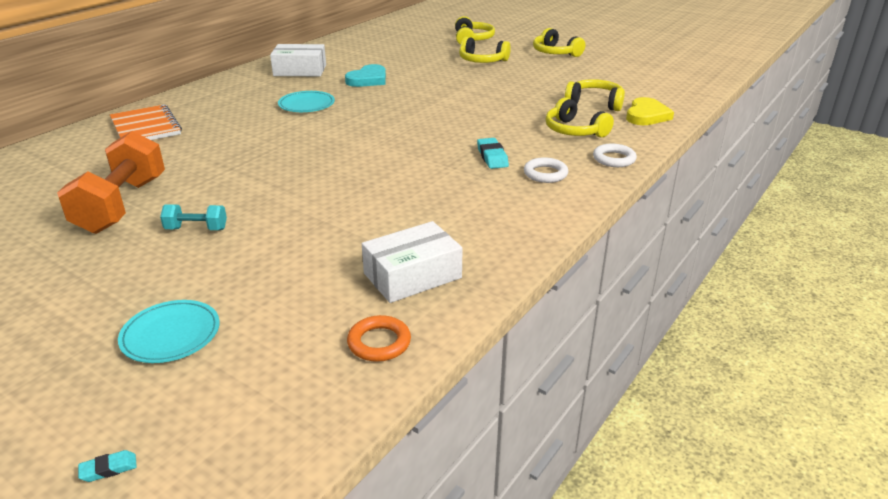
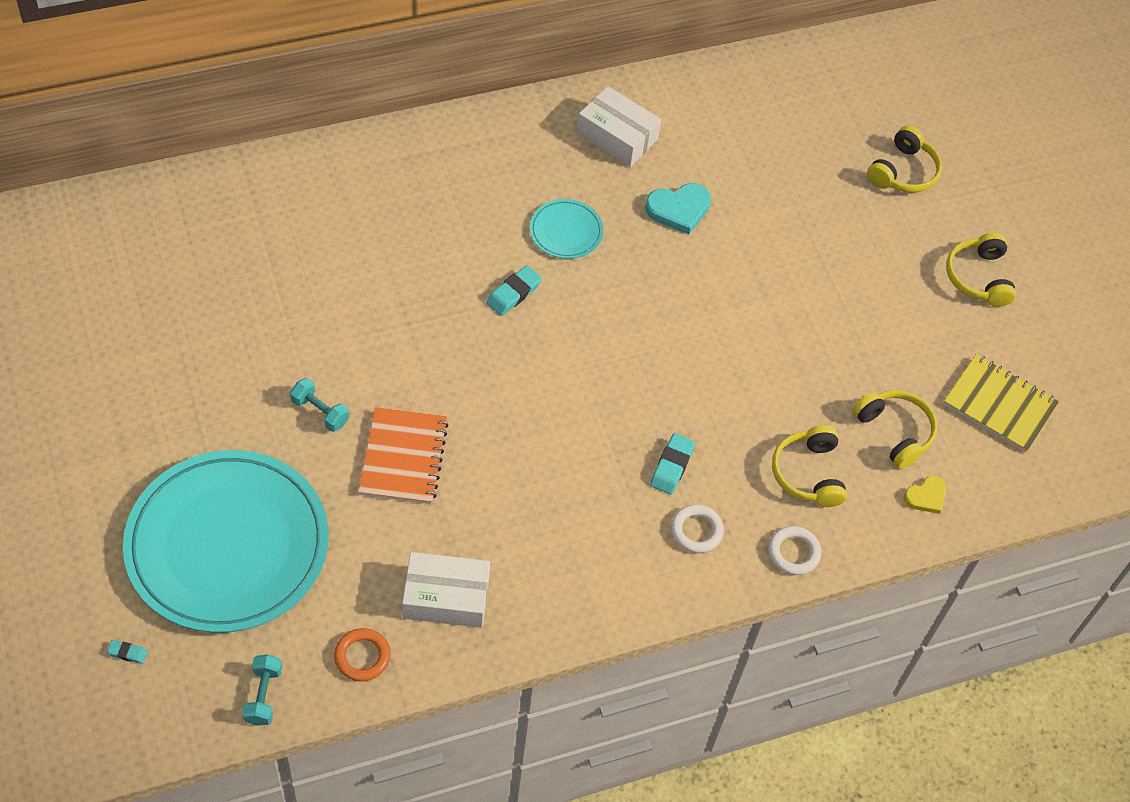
camera: 30 degrees right, 25 degrees up
(122, 205) = (280, 331): orange dumbbell -> none
(146, 127) = (374, 183): orange notebook -> orange notebook (403, 458)
(171, 335) = (227, 545): turquoise plate -> turquoise plate, size x2.41
(298, 134) = (513, 293): none -> turquoise eraser
(306, 419) = (264, 695): none -> turquoise dumbbell
(482, 61) = (860, 242): yellow headphones -> none
(629, 79) = (999, 405): none -> yellow notebook
(646, 115) = (926, 496): yellow heart -> yellow heart, size x0.63

